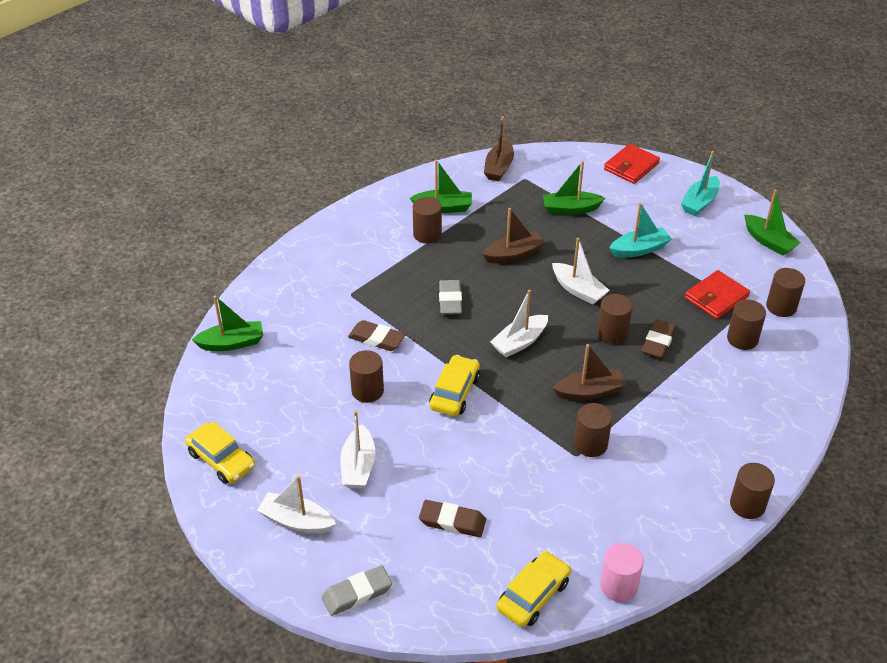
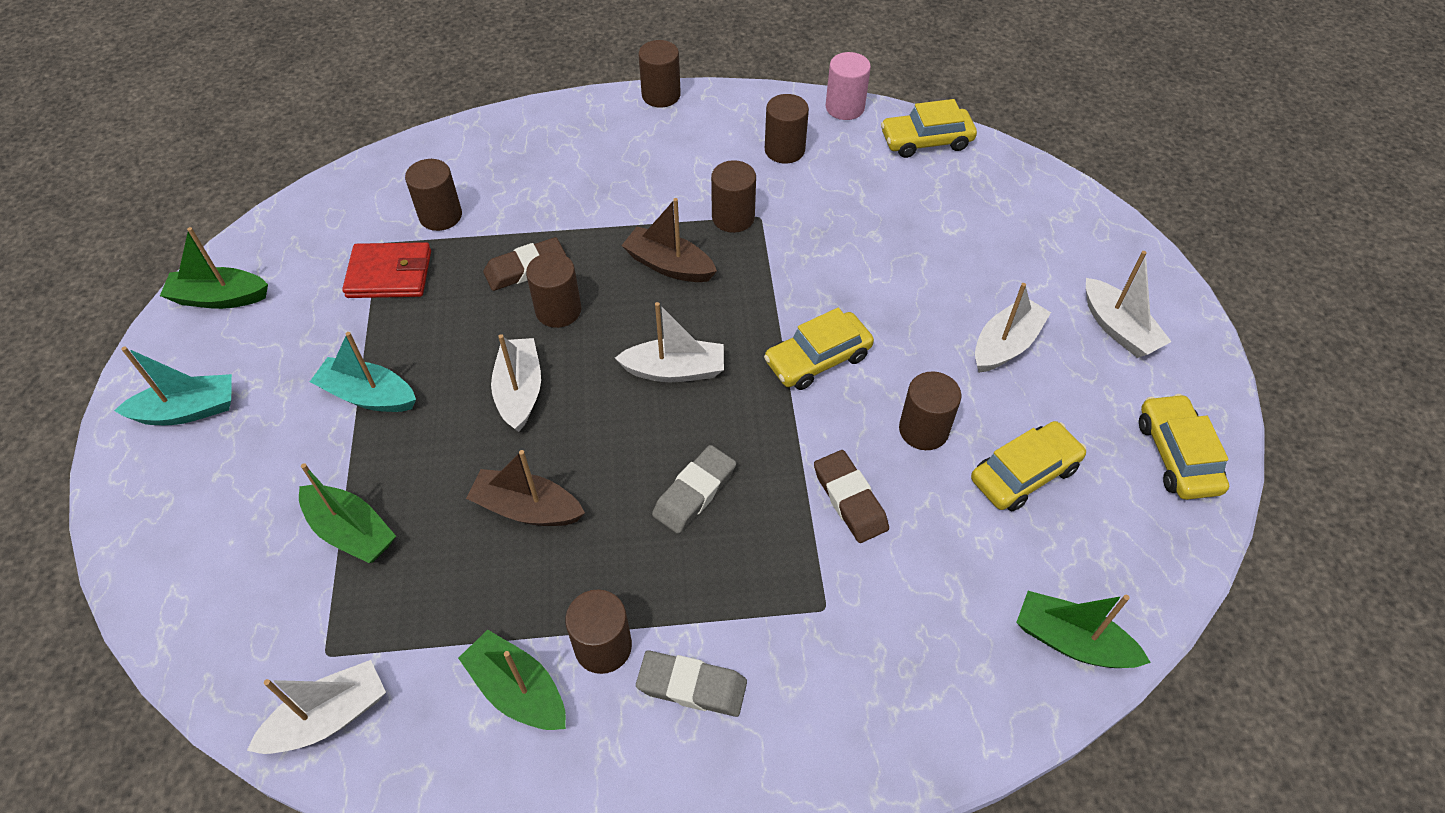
camera: 140 degrees left, 10 degrees up
(299, 400) = (1024, 474): none -> yellow car
(357, 593) = (1094, 229): grey eraser -> grey eraser (692, 686)
(452, 521) = (947, 234): brown eraser -> none
(499, 168) = (329, 717): brown boat -> white boat
(631, 166) = (157, 548): red wallet -> none
(768, 241) = (220, 298): green boat -> green boat turned 90 degrees counterclockwise
(781, 307) = (347, 220): brown cylinder -> brown cylinder (784, 150)

